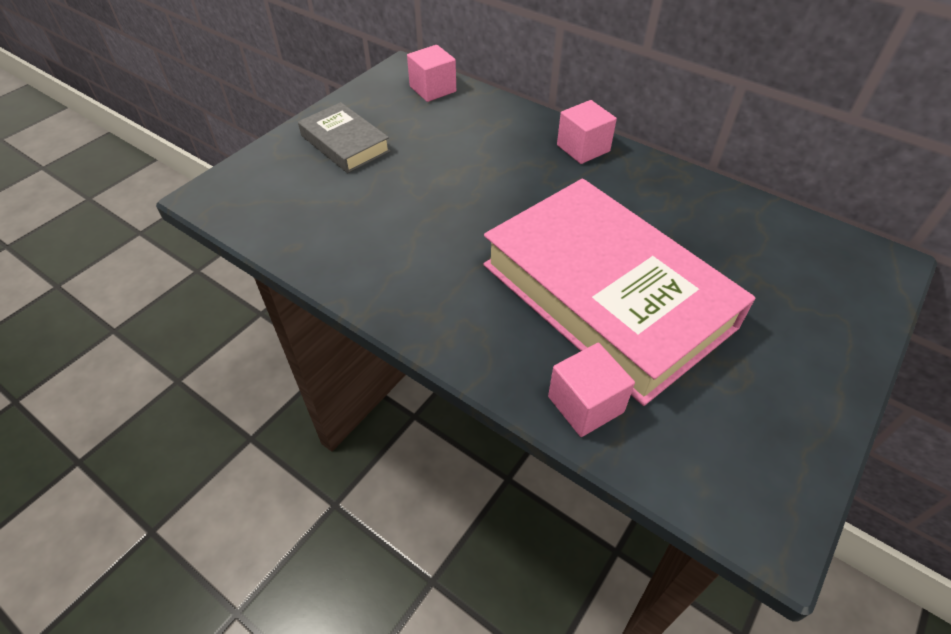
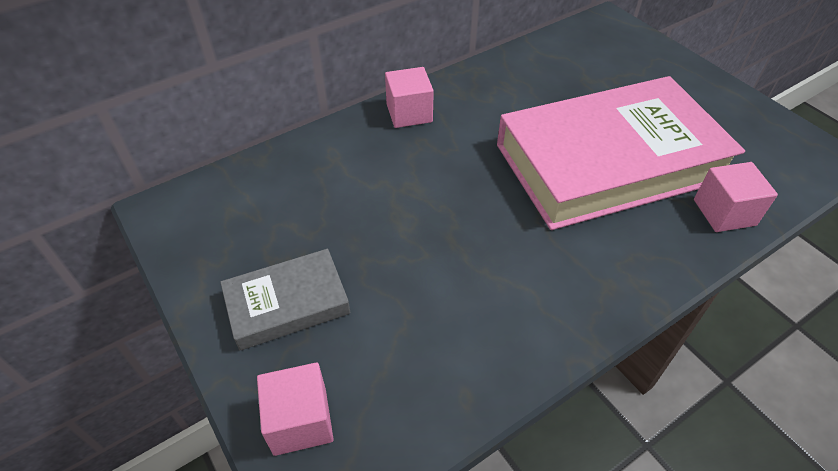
camera: 70 degrees left, 0 degrees up
(433, 89) = (229, 193): pink cube -> pink cube (300, 421)

